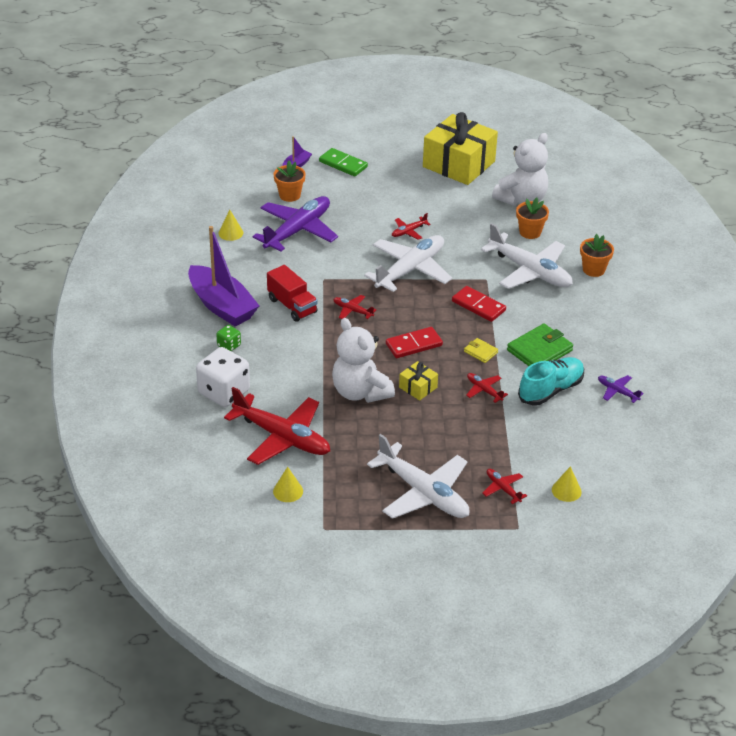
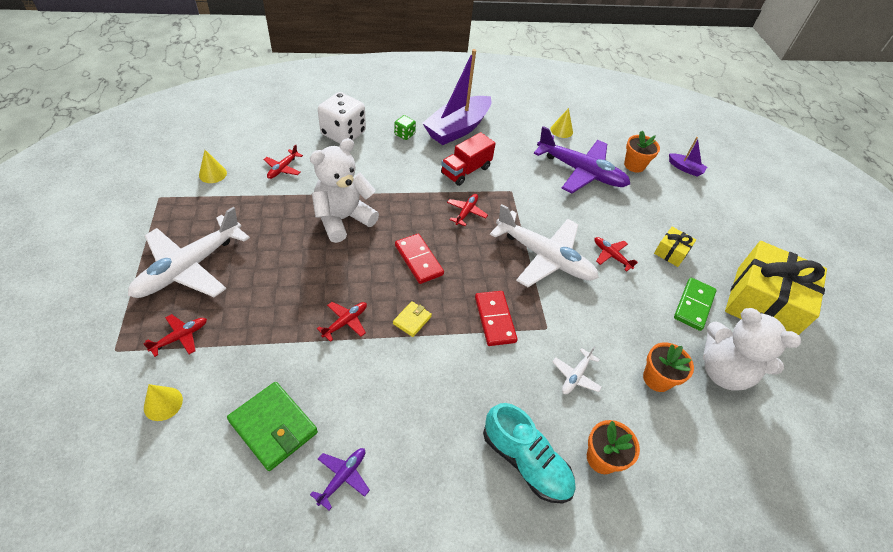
camera: 80 degrees right, 10 degrees up
(281, 437) = (283, 168): red plane -> red plane, size x0.44
(343, 164) = (705, 202): green domino -> green domino (694, 305)
(418, 387) = (350, 263): yellow gift -> yellow gift (671, 252)
(478, 306) = (495, 319): red domino -> red domino turned 45 degrees counterclockwise
(529, 271) = (575, 376): white plane -> white plane, size x0.44
(539, 350) = (420, 382): green wallet -> green wallet (273, 427)
(550, 390) = (345, 392): turquoise shoe -> turquoise shoe (525, 461)

